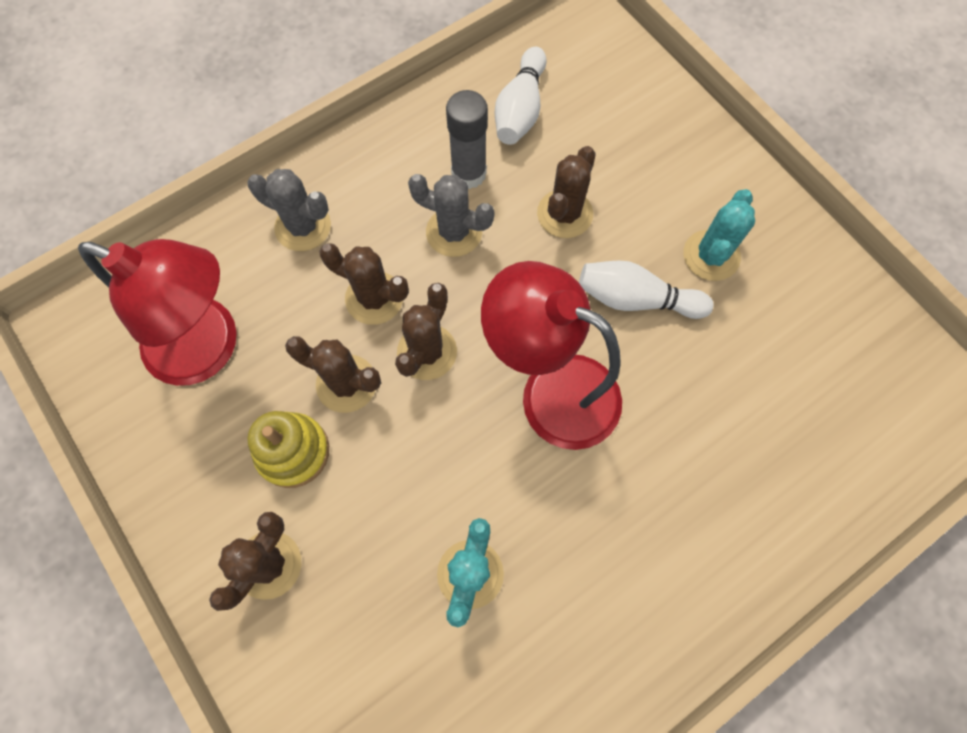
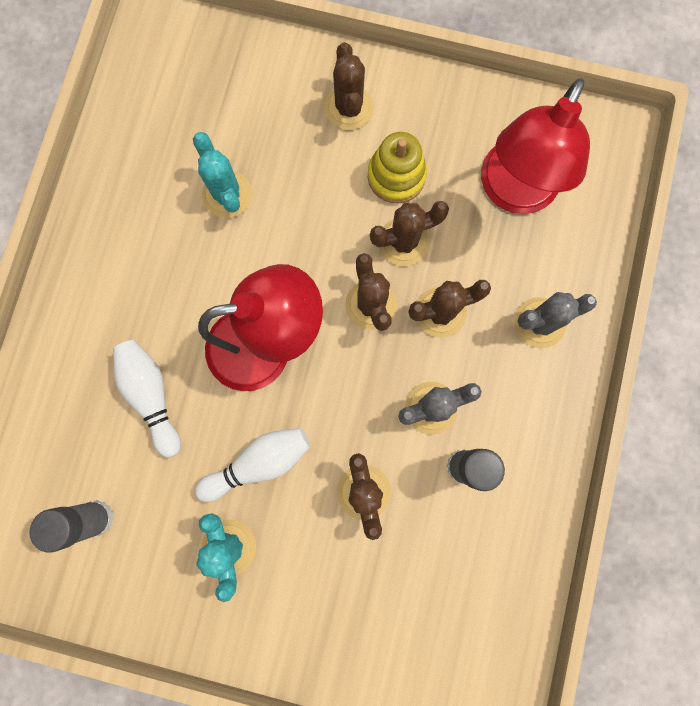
camera: 140 degrees right, 10 degrees up
(209, 348) = (513, 192): red lamp -> red lamp turned 45 degrees counterclockwise
(520, 109) = (475, 561): white bowling pin -> white bowling pin (152, 396)
(816, 363) = (96, 517): none -> grey glue stick

